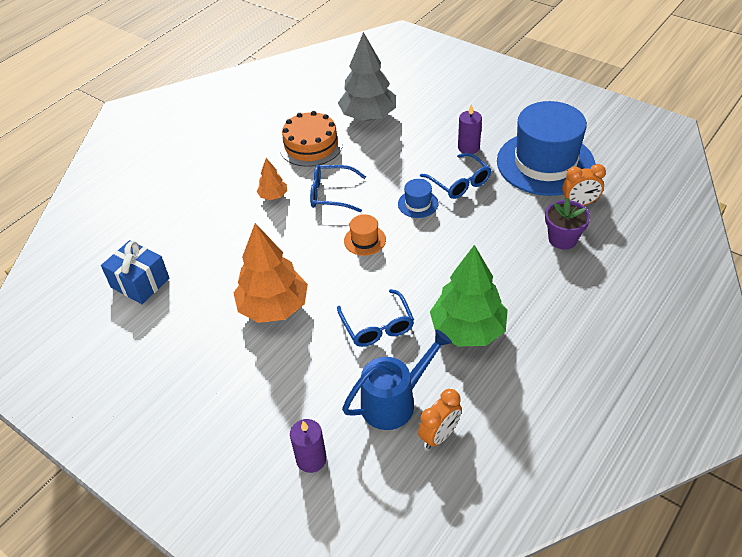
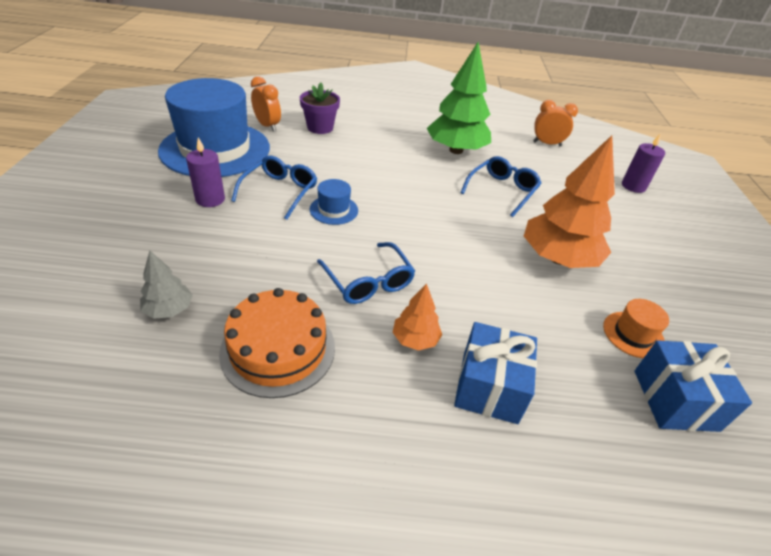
camera: 130 degrees left, 5 degrees down
(221, 210) = (489, 387): none -> blue gift
(365, 240) = (417, 229): orange hat -> orange hat (633, 334)
(368, 116) = (169, 310): grey tree -> grey tree, size x0.48
(394, 402) = (550, 165): blue watering can -> none

